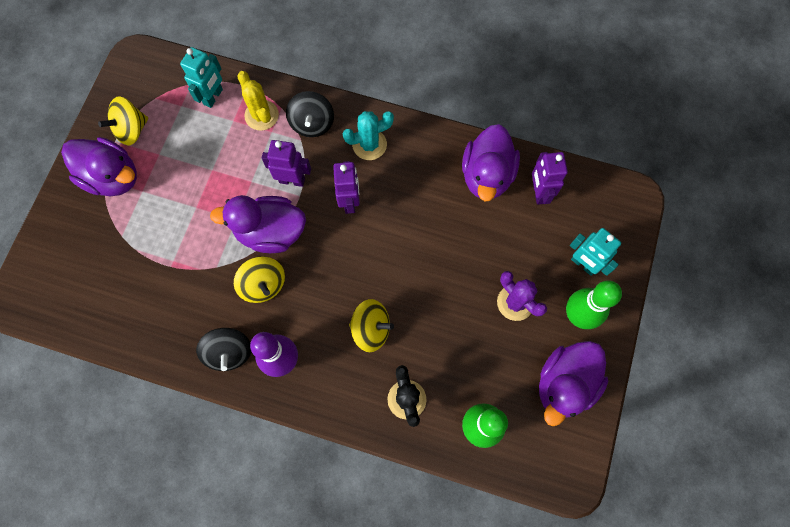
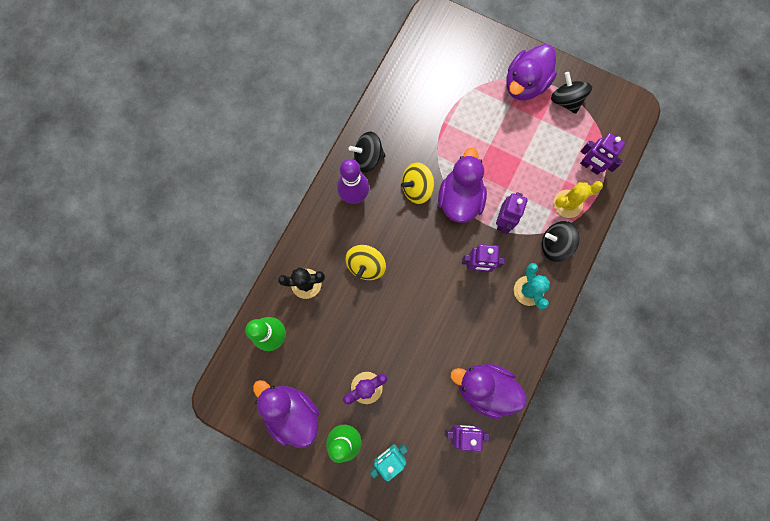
camera: 100 degrees right, 5 degrees up
(131, 130) = (566, 100): yellow spinning top -> black spinning top
(213, 97) = (590, 166): turquoise robot -> purple robot

